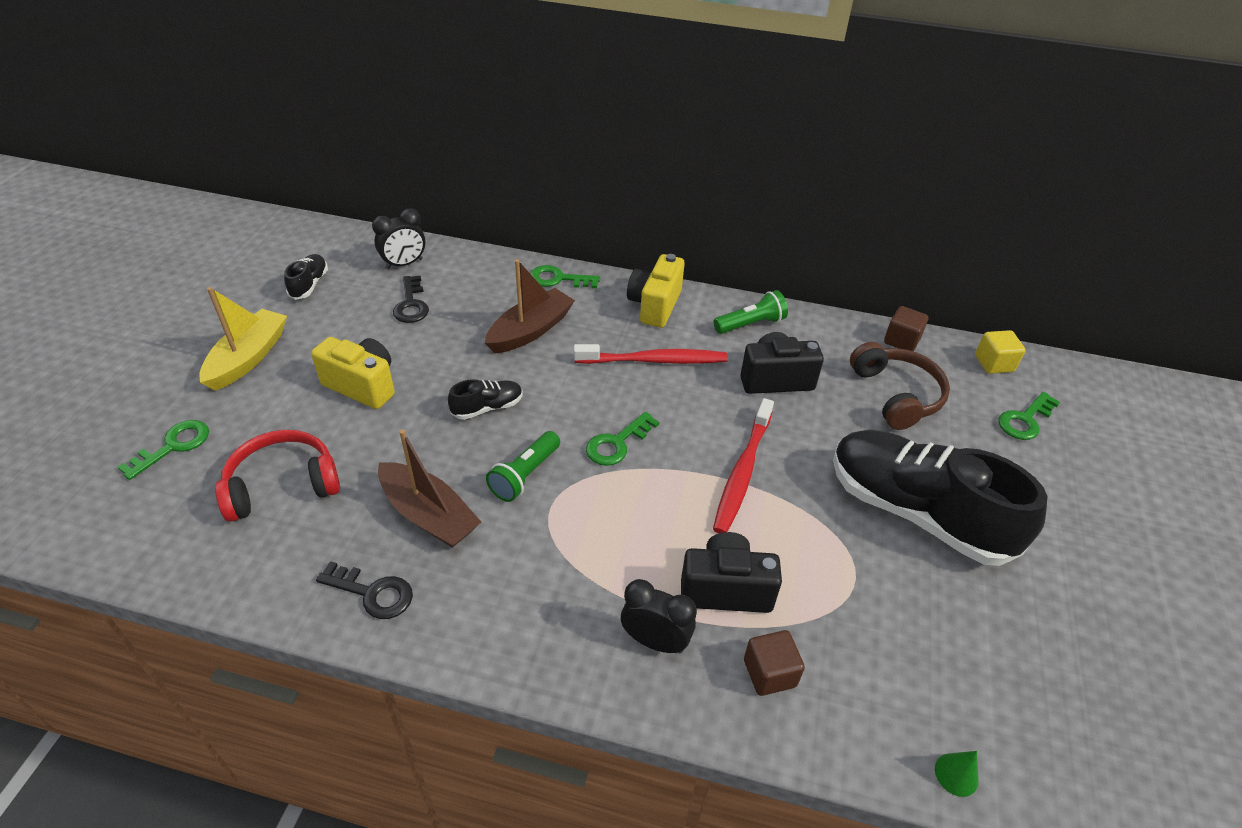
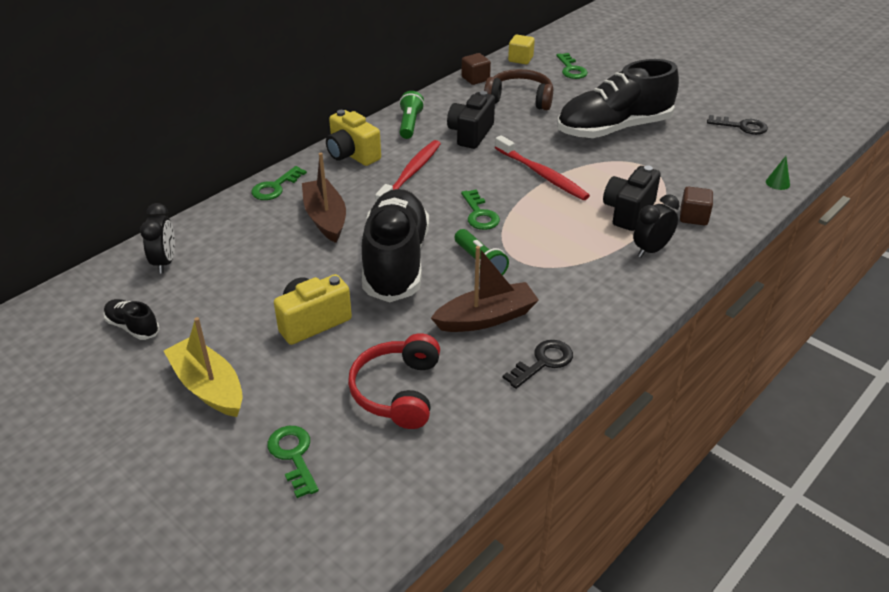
camera: 60 degrees left, 5 degrees down
(411, 304) = (229, 271): black key -> black key (742, 126)
(487, 407) = (396, 262): black shoe -> black shoe, size x2.41

